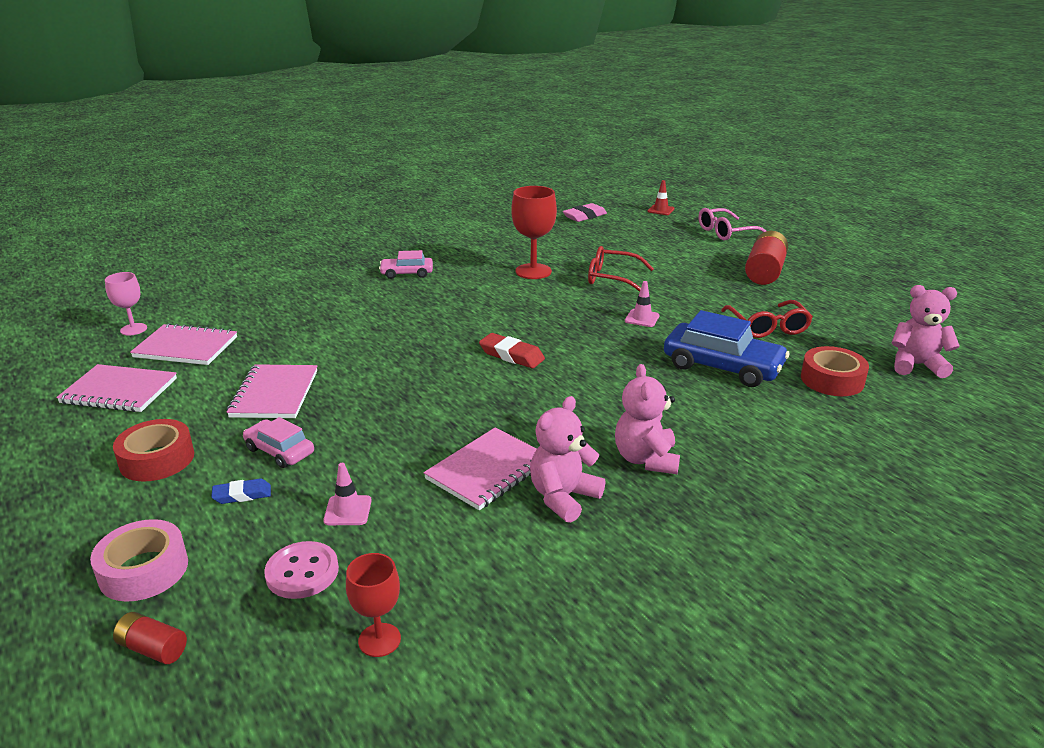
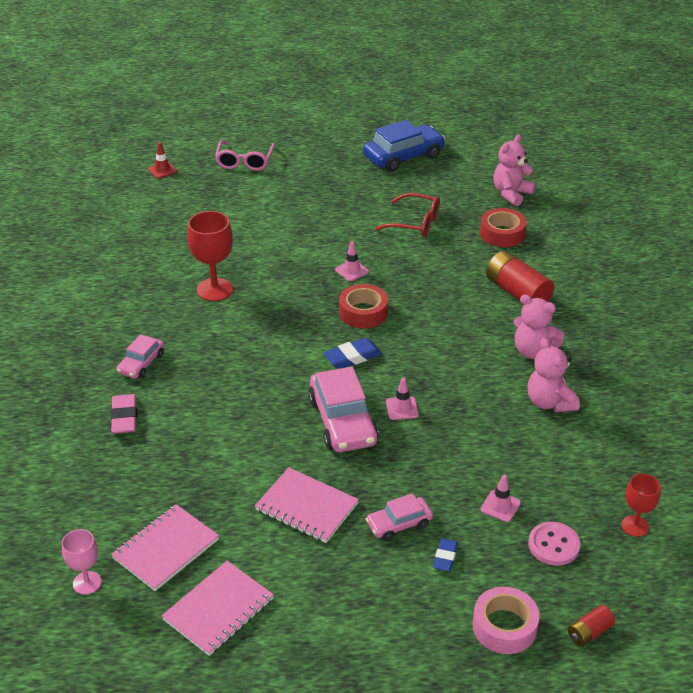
camera: 60 degrees left, 10 degrees up
(157, 459) = (360, 599): red tape -> red tape (363, 312)
(411, 377) = (343, 421): none -> pink car
(460, 403) = (402, 408): none -> pink traffic cone
(488, 471) = (498, 425): pink notebook -> none
(511, 355) = (352, 357): red eraser -> blue eraser
(584, 216) = (127, 214): pink eraser -> pink eraser (124, 417)
(612, 278) = (270, 255): red glasses -> none
(722, 366) = (450, 268): blue car -> blue car (403, 156)
(764, 272) = (333, 181): red battery -> red battery (517, 292)

